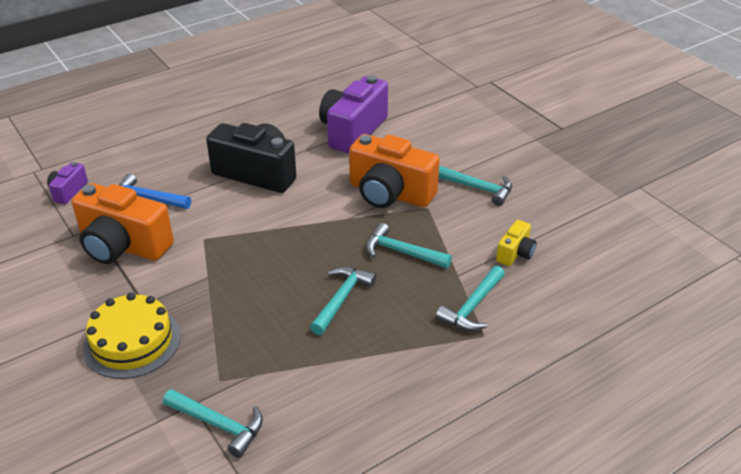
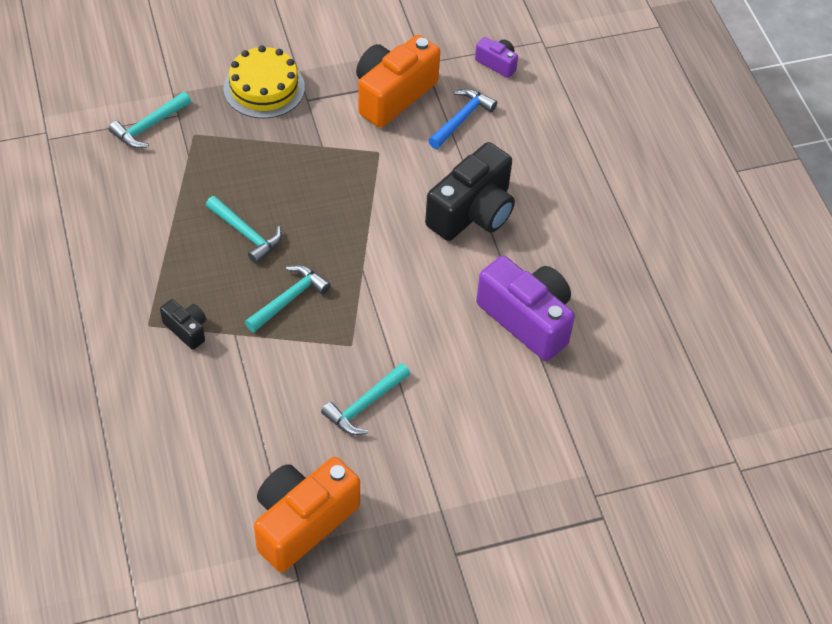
camera: 105 degrees right, 15 degrees up
(390, 193) = (389, 318): orange camera -> orange camera (302, 522)
(472, 307) = (186, 329): turquoise hammer -> black camera
(515, 253) = (242, 396): yellow camera -> none

